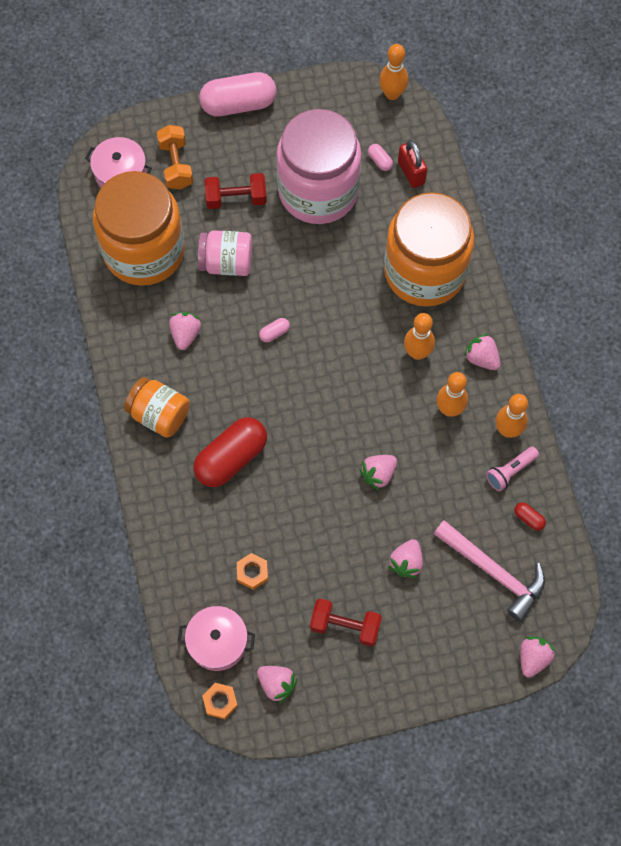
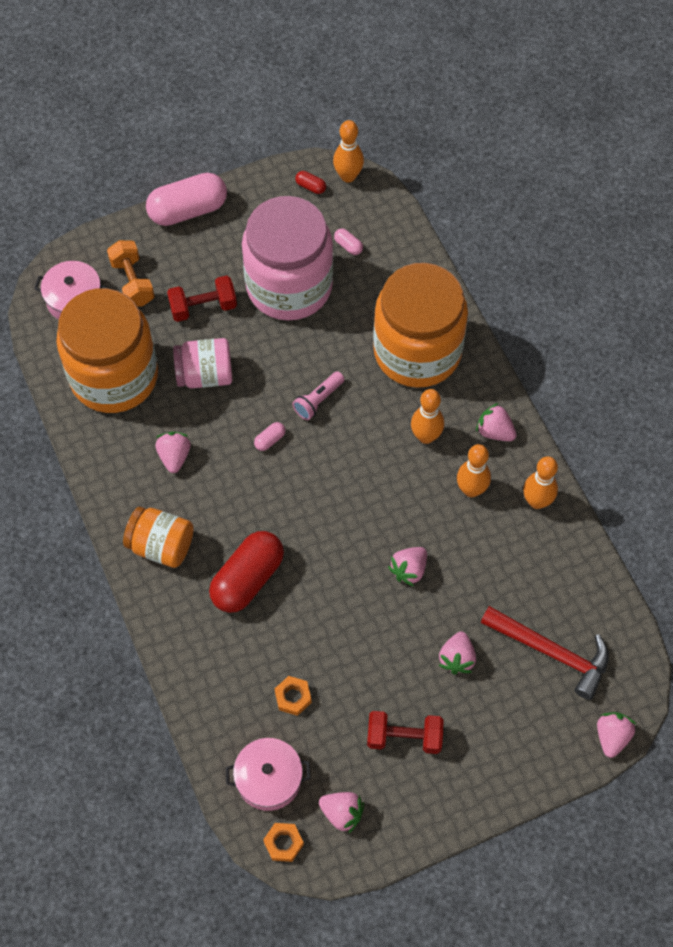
camera: 10 degrees left, 5 degrees down
(411, 173) = (383, 253): red padlock -> none
(493, 571) = (551, 652): pink hammer -> red hammer
(510, 471) = (548, 544): pink flashlight -> pink flashlight (318, 400)
(528, 518) = (577, 590): red capsule -> red capsule (310, 187)

